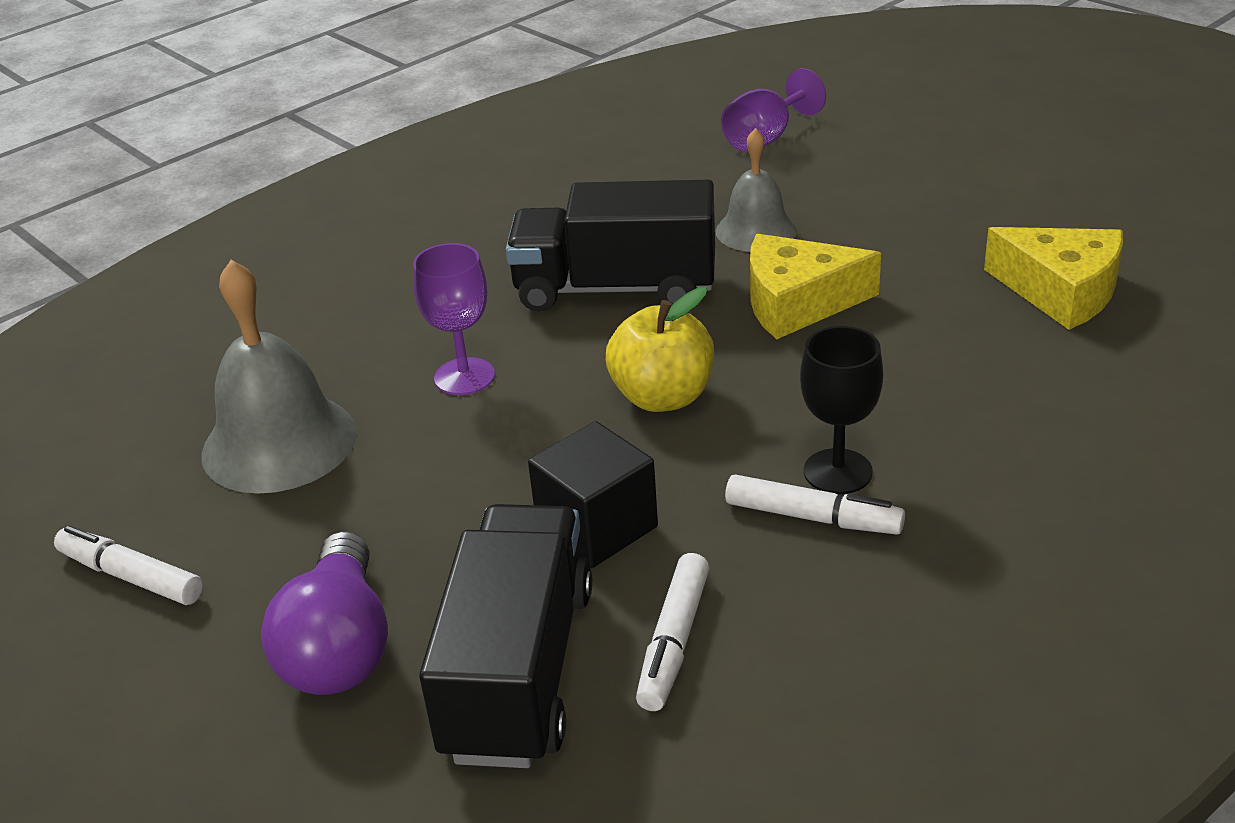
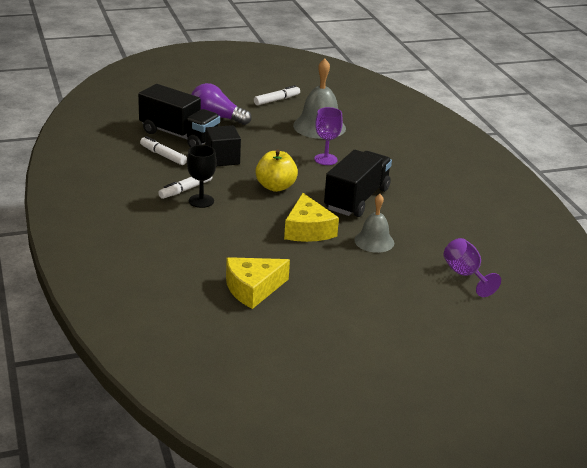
camera: 110 degrees right, 5 degrees down
(797, 302) = (308, 230): yellow cheese -> yellow cheese turned 150 degrees clockwise

